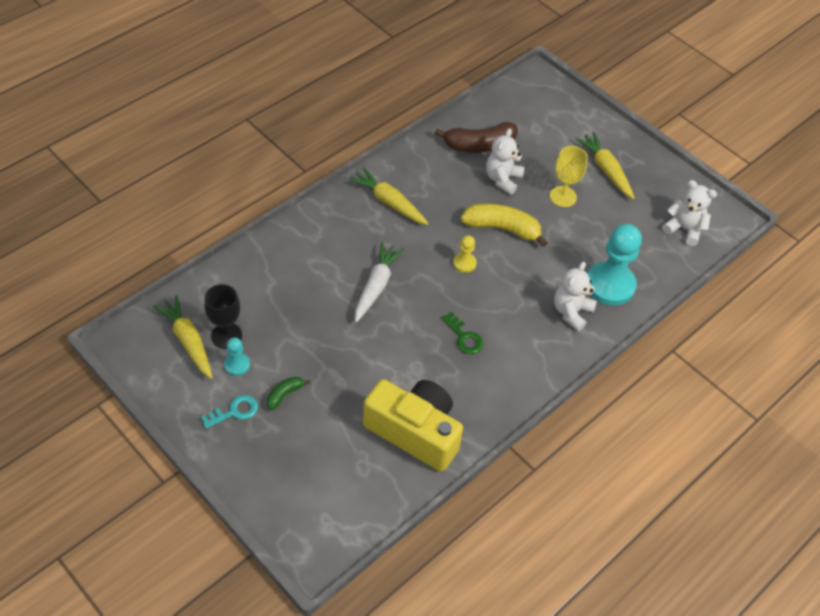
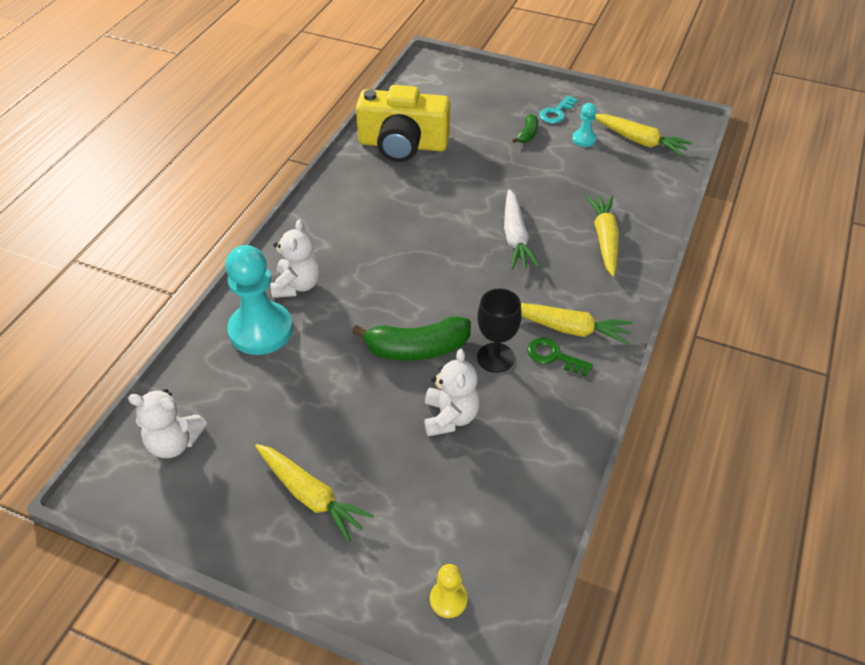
camera: 160 degrees right, 5 degrees down
(226, 336) = (613, 154): black goblet -> black goblet (495, 358)
(307, 257) = (604, 239): none -> yellow carrot
(464, 263) = (439, 292): yellow pawn -> yellow pawn (448, 599)
(464, 337) = (399, 224): green key -> green key (553, 356)
(479, 145) = (510, 458): brown banana -> none
(502, 228) = (417, 349): yellow banana -> green banana
(563, 196) = (358, 424): yellow goblet -> none

